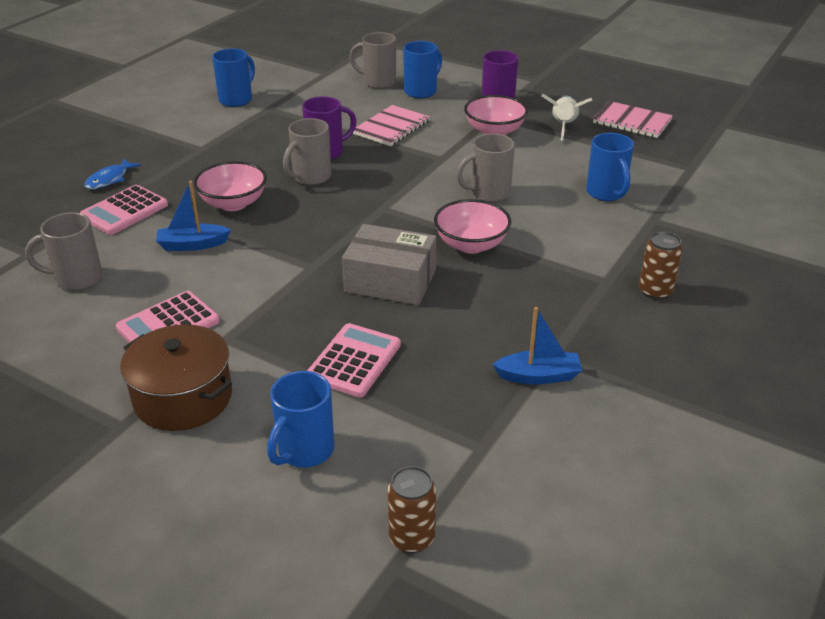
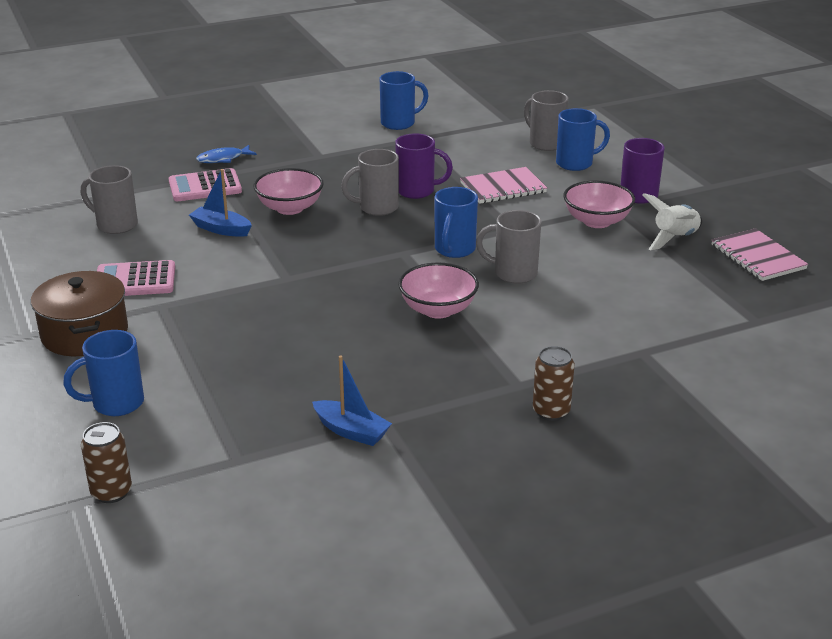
camera: 35 degrees right, 5 degrees down
(354, 361) = (228, 359): pink calculator -> none
(390, 280) = (333, 312): grey box -> none
(606, 193) = (629, 312): blue mug -> blue mug (454, 250)

